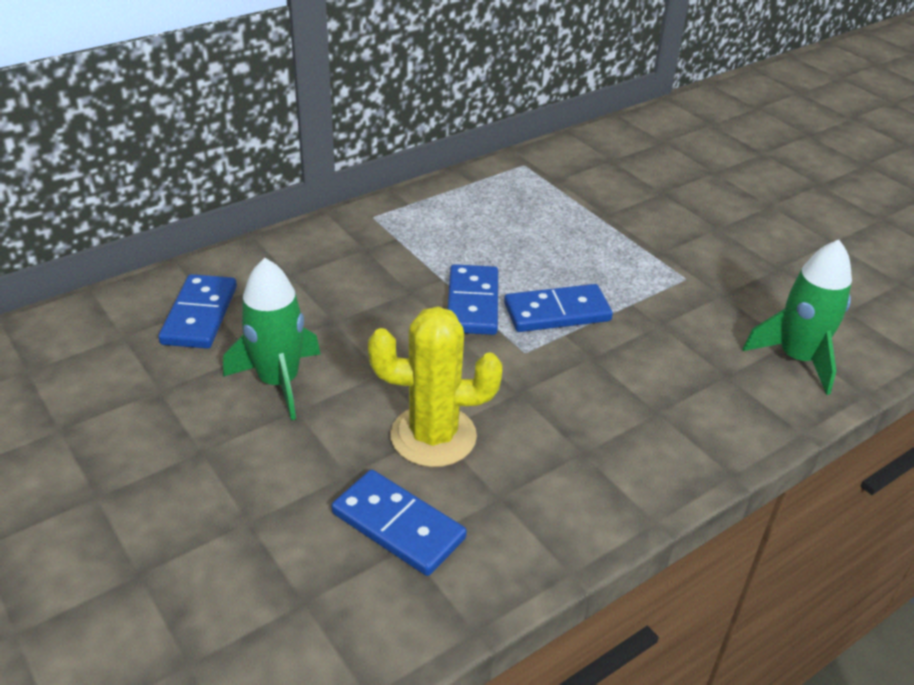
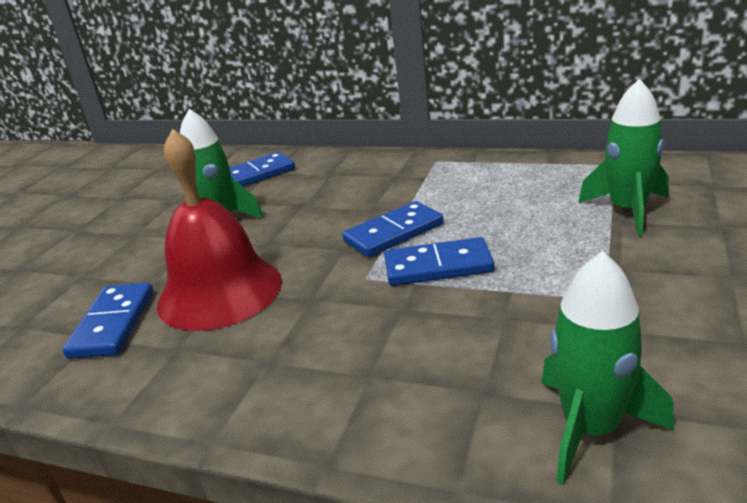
camera: 60 degrees right, 10 degrees down
(433, 436) = (220, 291): yellow cactus -> red bell
(557, 312) = (438, 266): blue domino -> blue domino turned 45 degrees counterclockwise
(596, 203) = (628, 210): none -> green rocket

